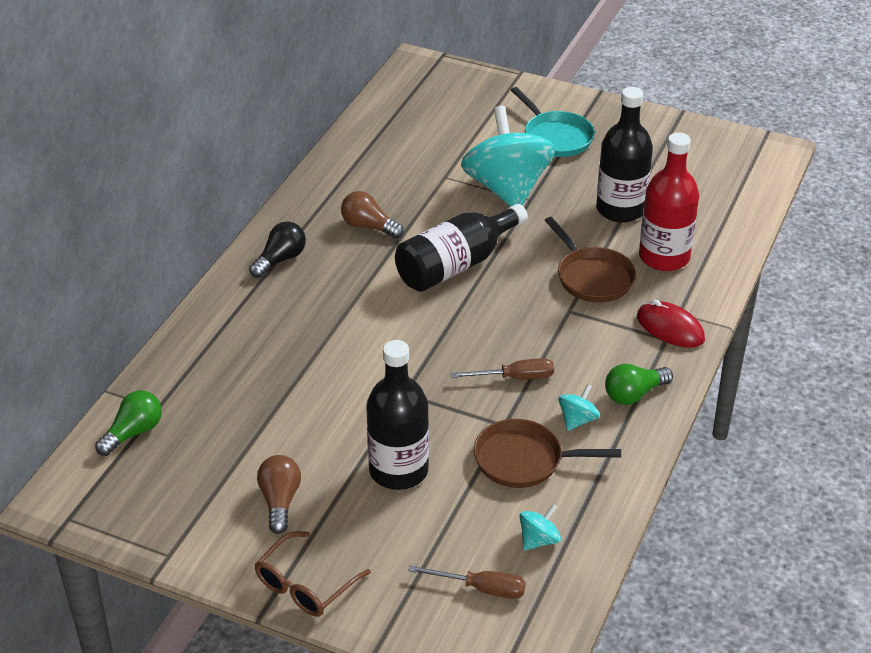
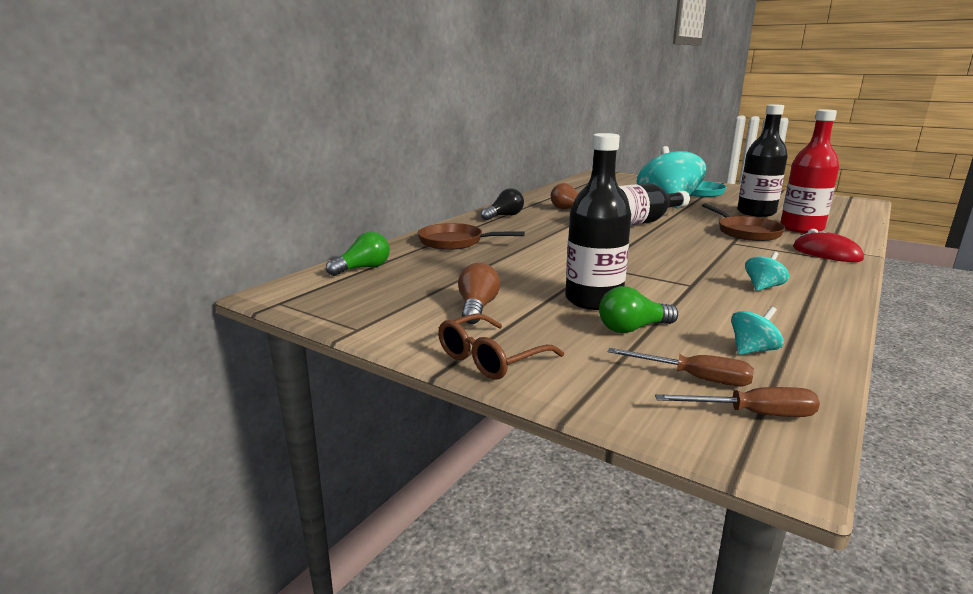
camera: 10 degrees right, 20 degrees down
(515, 378) = (695, 265): brown screwdriver -> brown screwdriver (753, 414)
(524, 460) = (718, 303): brown pan -> brown pan (455, 242)
(634, 394) = (812, 279): green light bulb -> green light bulb (633, 328)

